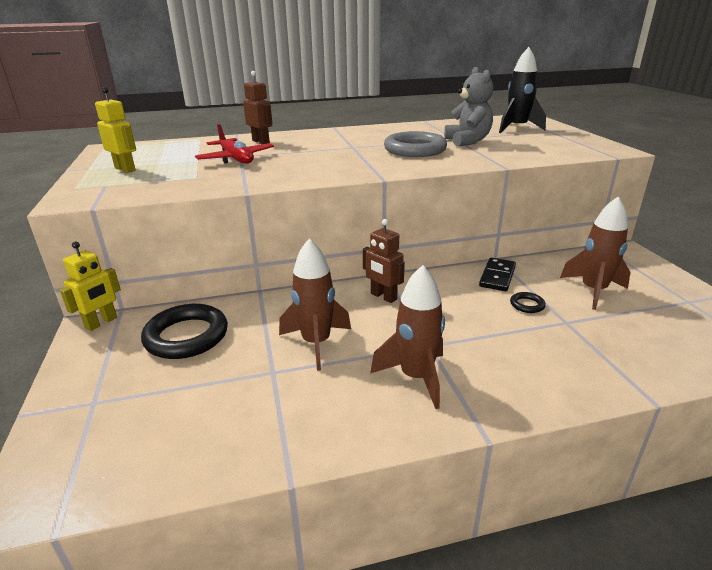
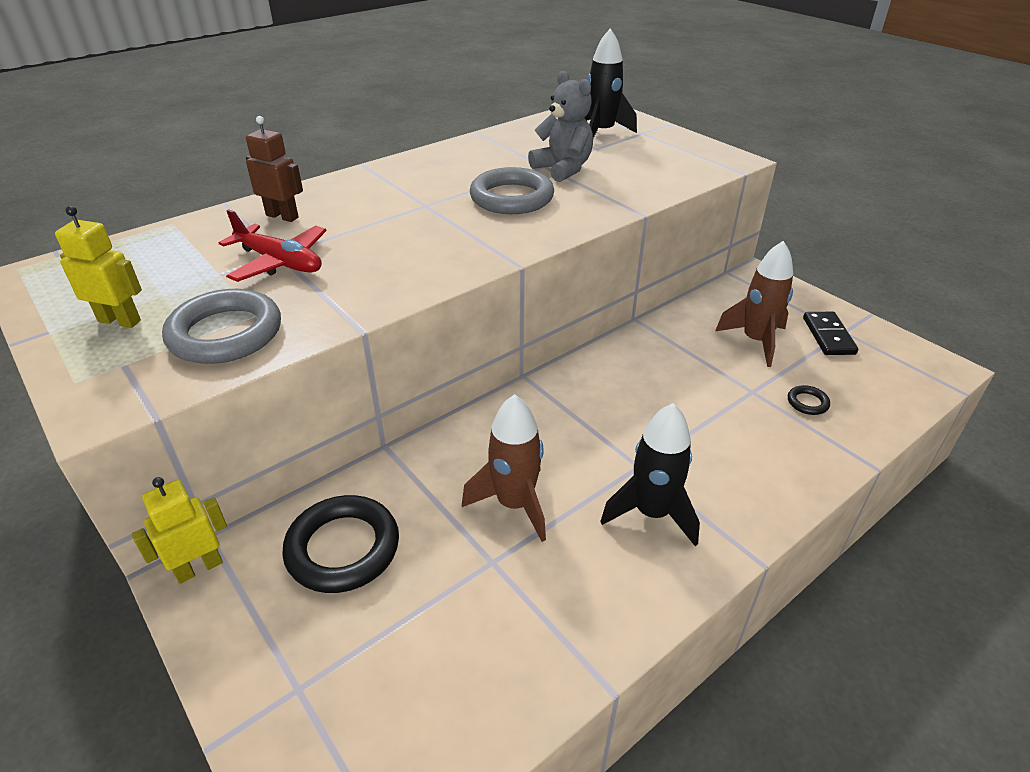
camera: 25 degrees left, 10 degrees up
(101, 323) = (199, 568): yellow robot -> yellow robot turned 135 degrees counterclockwise
(170, 182) = (225, 333): none -> grey ring
(383, 297) = (546, 412): brown robot -> none
(416, 377) = (652, 513): brown rocket -> black rocket
(497, 276) = (652, 346): black domino -> black domino (828, 336)
(527, 305) = (704, 379): black ring -> black ring (807, 403)

